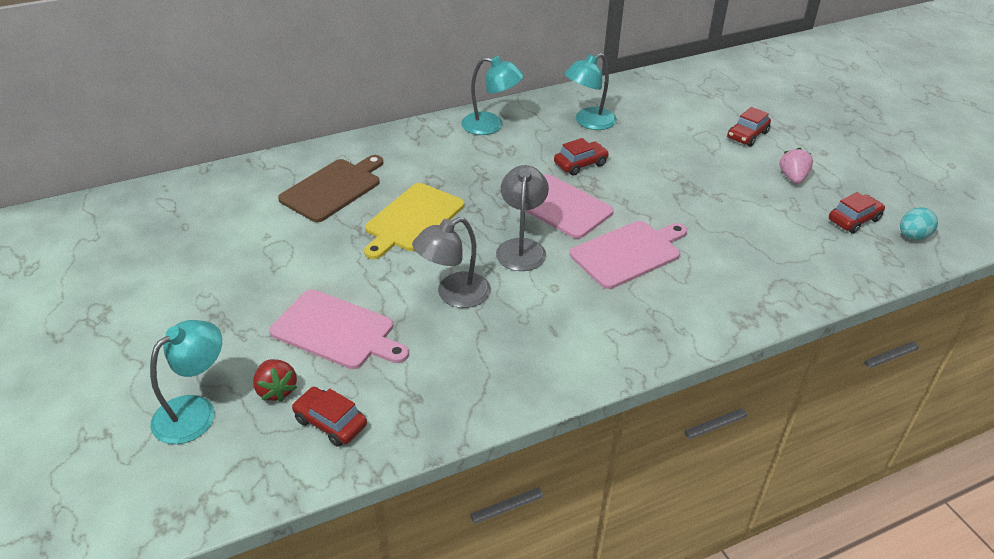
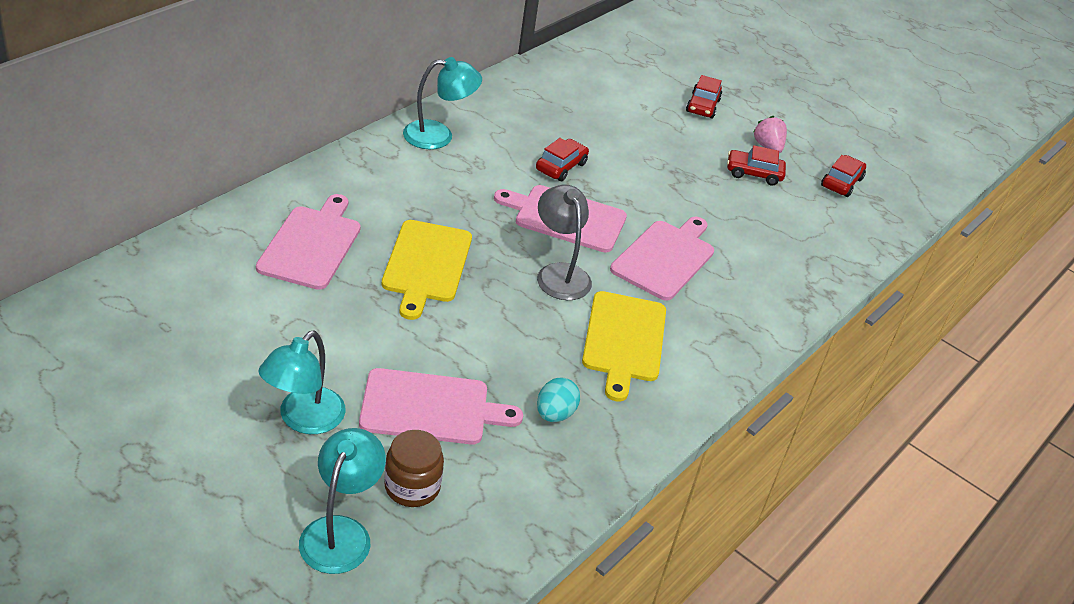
camera: 30 degrees left, 0 degrees up
(276, 390) = (412, 487): red strawberry -> brown jar
(330, 422) = (491, 504): red car -> red car (753, 173)
(333, 188) = (311, 244): brown cutting board -> pink cutting board
(454, 295) = (525, 340): grey lamp -> none
(543, 314) = (624, 340): none -> yellow cutting board
(588, 122) = (540, 115): turquoise lamp -> turquoise lamp (303, 420)
(912, 236) = (896, 190): turquoise egg -> turquoise egg (555, 414)

